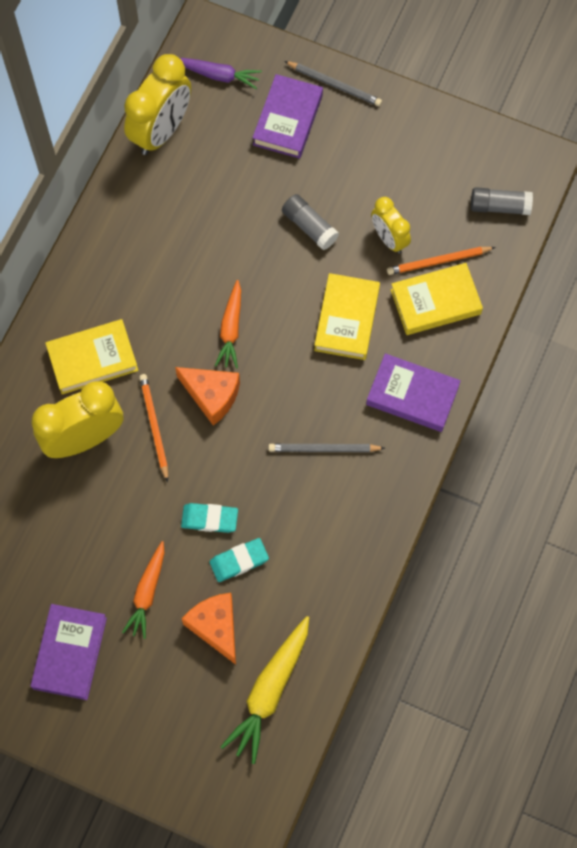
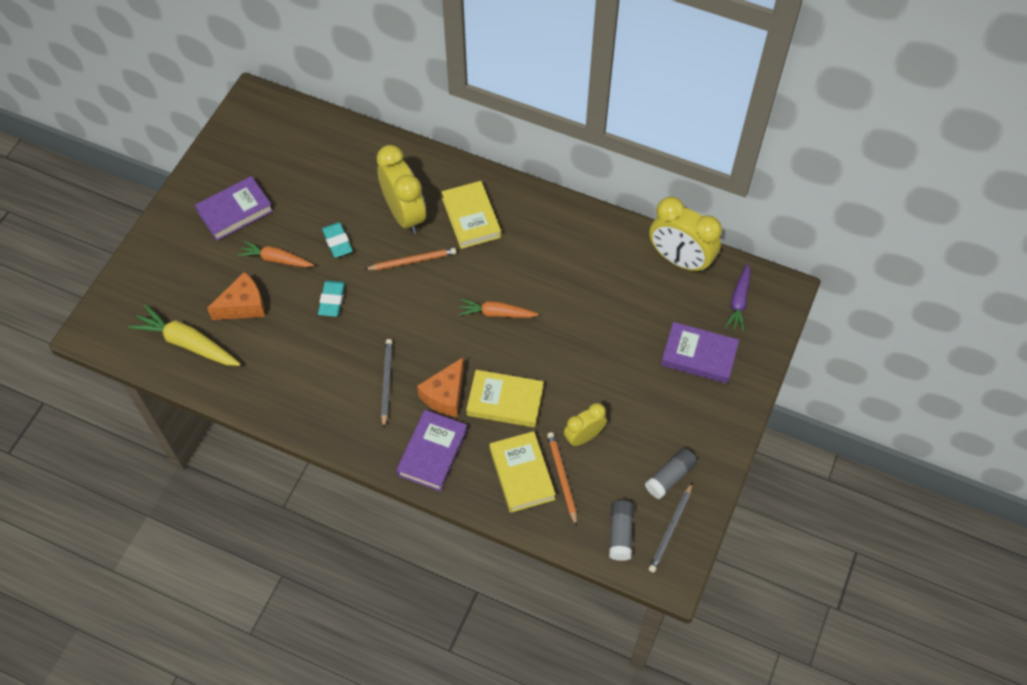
camera: 90 degrees right, 10 degrees down
(70, 653) = (235, 211): purple book -> purple book turned 45 degrees counterclockwise
(212, 396) = (437, 300): orange cheese -> orange cheese (445, 395)
(239, 561) = (295, 321): turquoise eraser -> turquoise eraser (337, 242)
(309, 227) = (593, 372): grey glue stick -> grey glue stick (670, 477)
(334, 85) = (738, 394): grey pencil -> grey pencil (671, 529)

